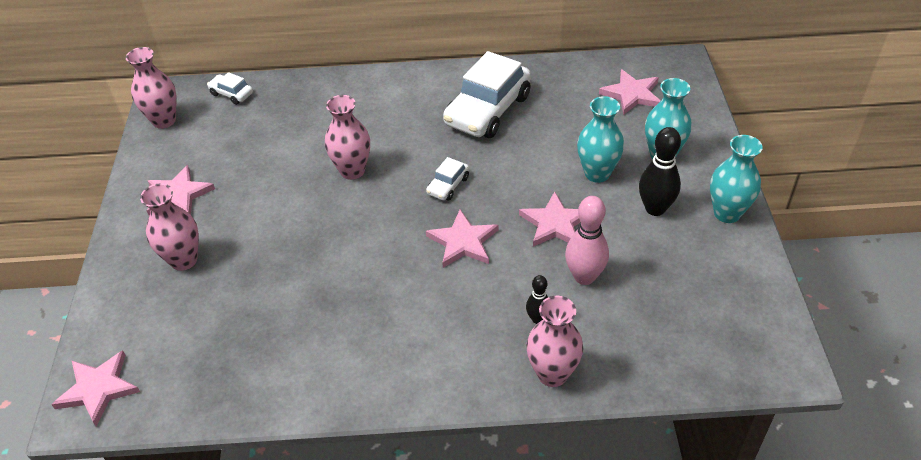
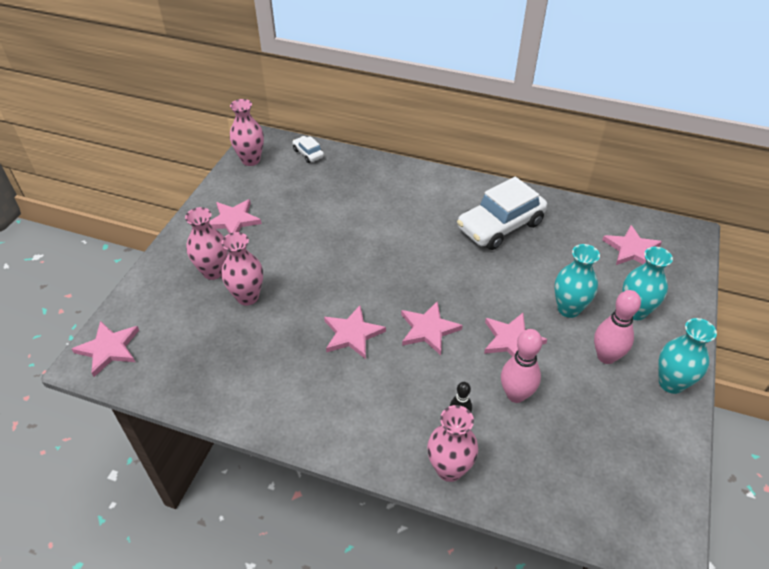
camera: 20 degrees right, 0 degrees up
(352, 171) = (369, 242): pink vase -> pink vase (247, 297)
(382, 274) = (352, 334): none -> pink star
(448, 185) = (438, 278): white car -> none
(655, 209) = (606, 356): black bowling pin -> pink bowling pin

